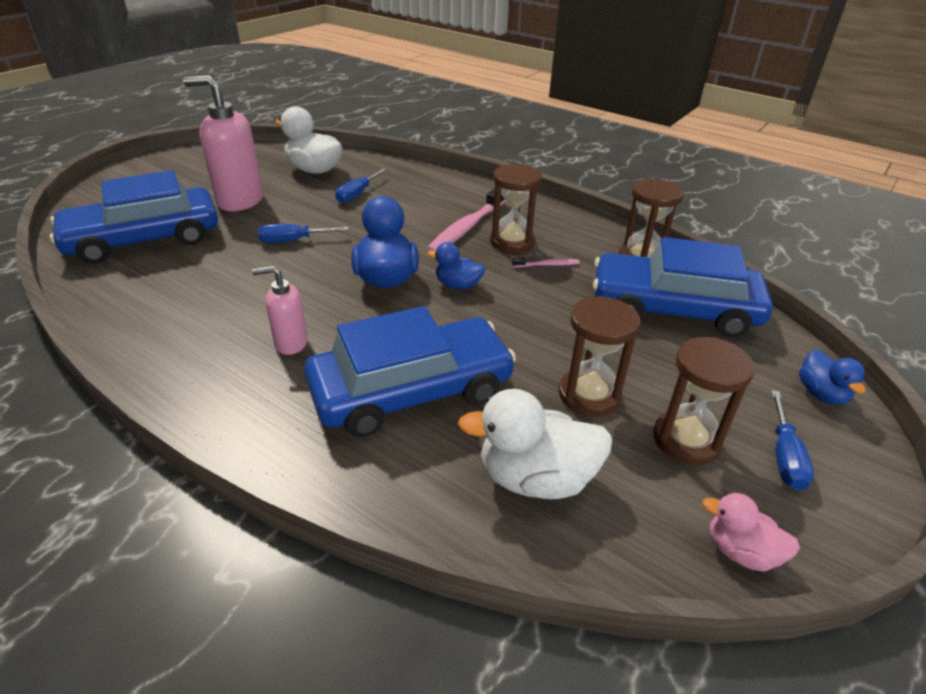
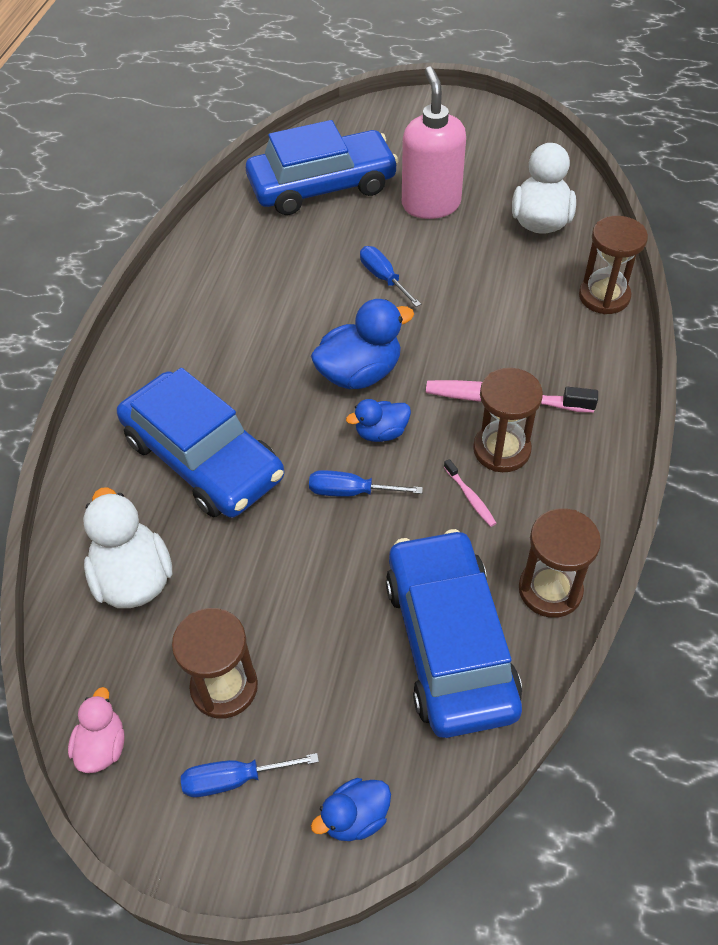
camera: 70 degrees right, 15 degrees up
(144, 239) = (322, 186): blue car -> blue car turned 120 degrees clockwise
(291, 343) = (227, 354): pink soap dispenser -> none
(357, 194) = (511, 279): blue screwdriver -> blue screwdriver (351, 492)
(458, 285) = (381, 432): blue duck -> blue duck turned 105 degrees counterclockwise
(589, 395) = (255, 592): brown hourglass -> brown hourglass (604, 296)

